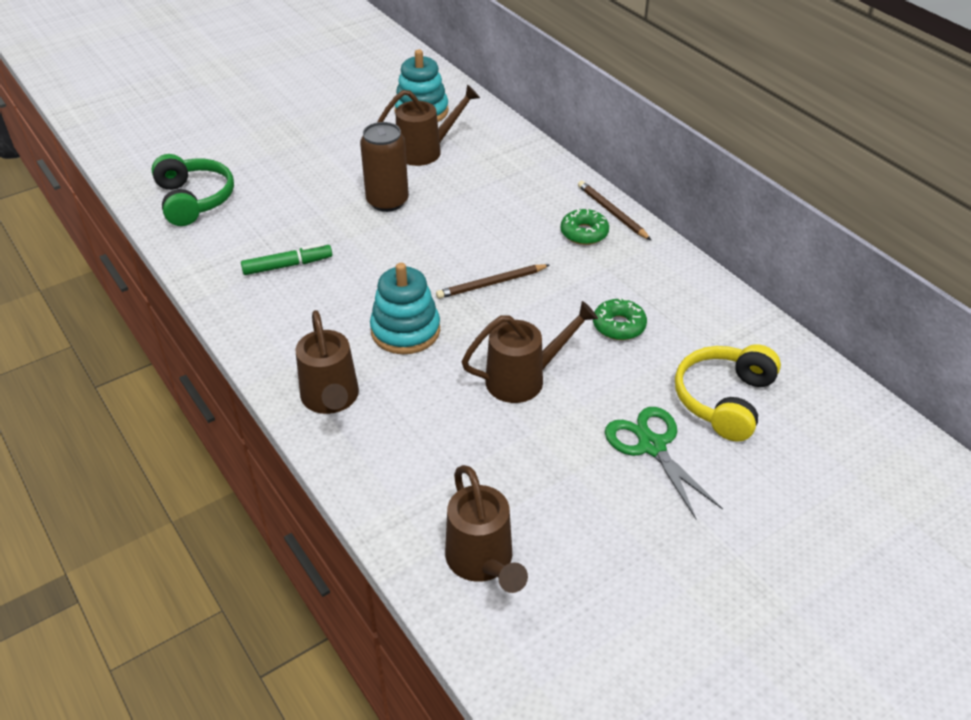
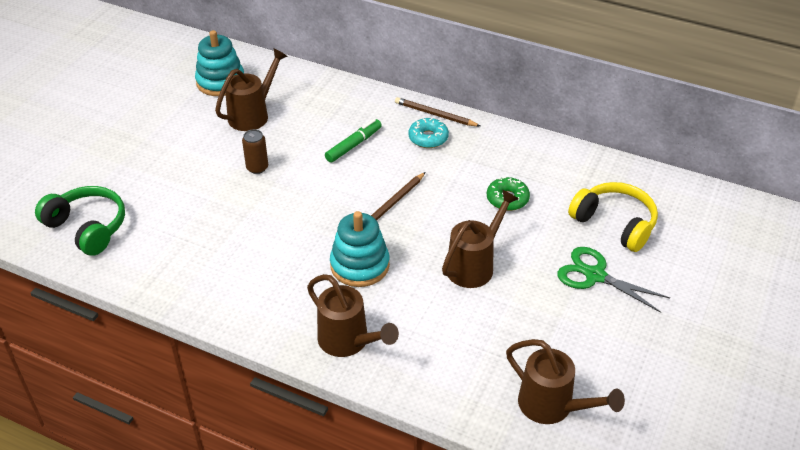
camera: 30 degrees left, 0 degrees up
(287, 265) = (220, 251): green marker -> green marker (353, 145)
(387, 201) = (257, 168): brown can -> brown can, size x0.59
(584, 233) = (428, 138): green donut -> turquoise donut
(724, 400) = (615, 223): yellow headphones -> yellow headphones turned 135 degrees clockwise

